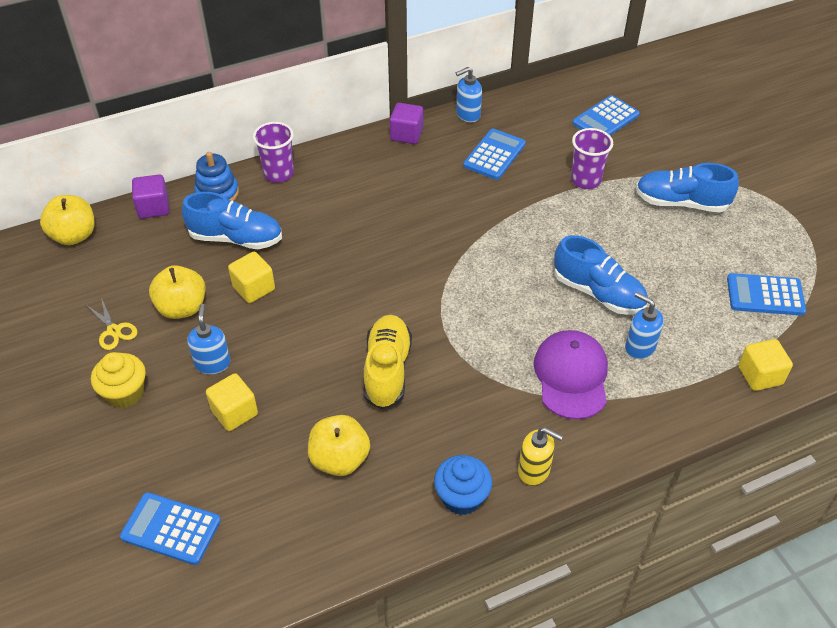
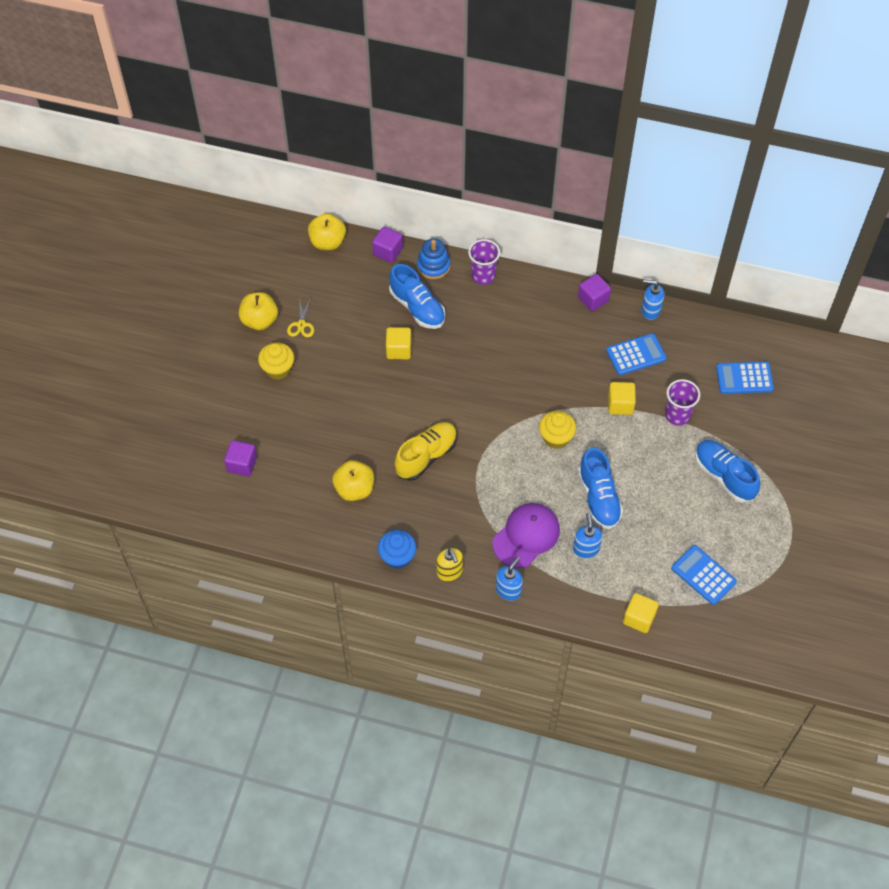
camera: 40 degrees right, 10 degrees up
(171, 529) = (242, 464): blue calculator -> purple cube
(182, 308) = (349, 335): yellow apple -> yellow apple (259, 320)
(212, 363) = (337, 383): blue soap dispenser -> blue soap dispenser (508, 590)
(234, 412) = (324, 422): yellow cube -> yellow cube (620, 405)
(500, 267) = (556, 438): none -> yellow cupcake

